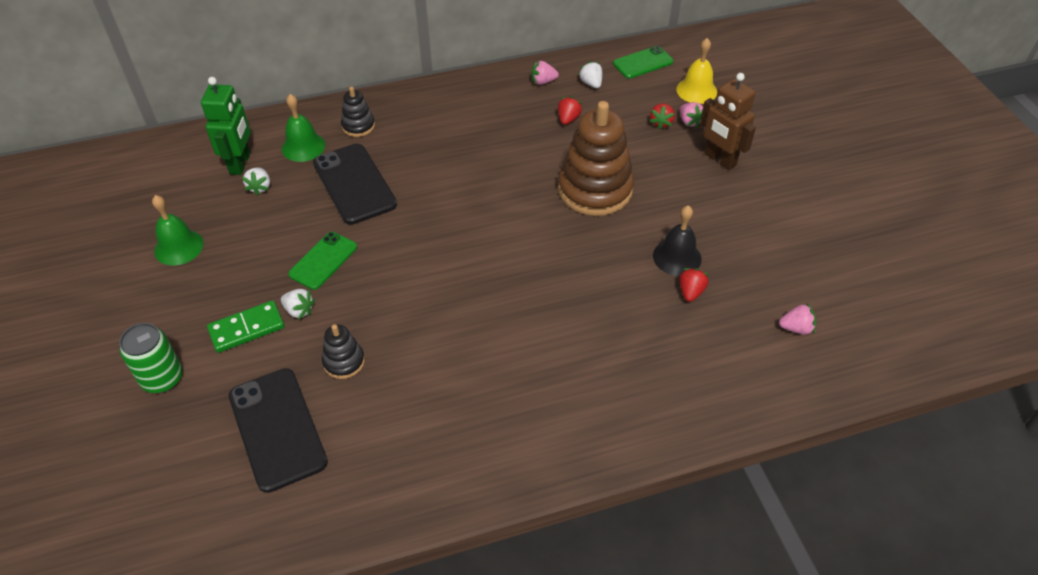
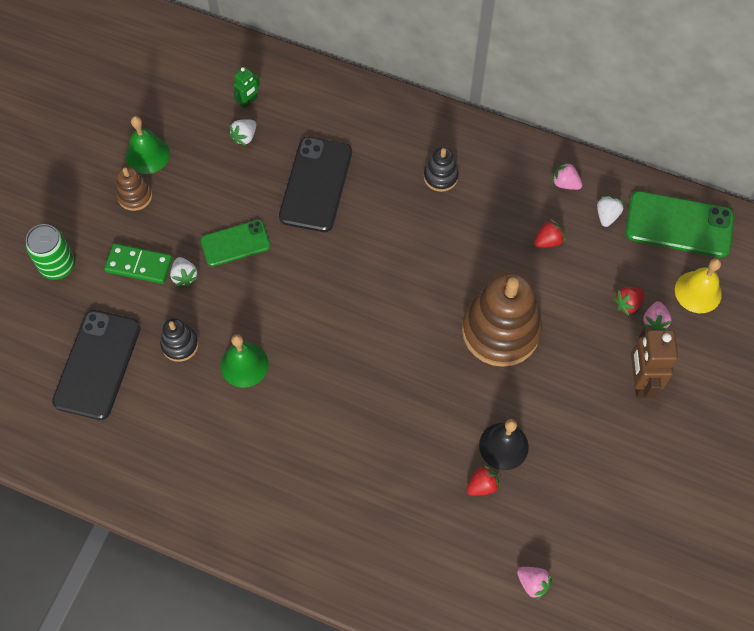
camera: 40 degrees right, 15 degrees up
(194, 282) = (135, 195): none -> brown stacking toy
(240, 163) = (248, 102): green robot -> green robot, size x0.54
(303, 146) = (308, 117): green bell -> green bell (244, 365)
(358, 126) = (367, 125): black stacking toy -> black stacking toy (440, 177)
(643, 63) = (679, 225): green phone -> green phone, size x1.60

